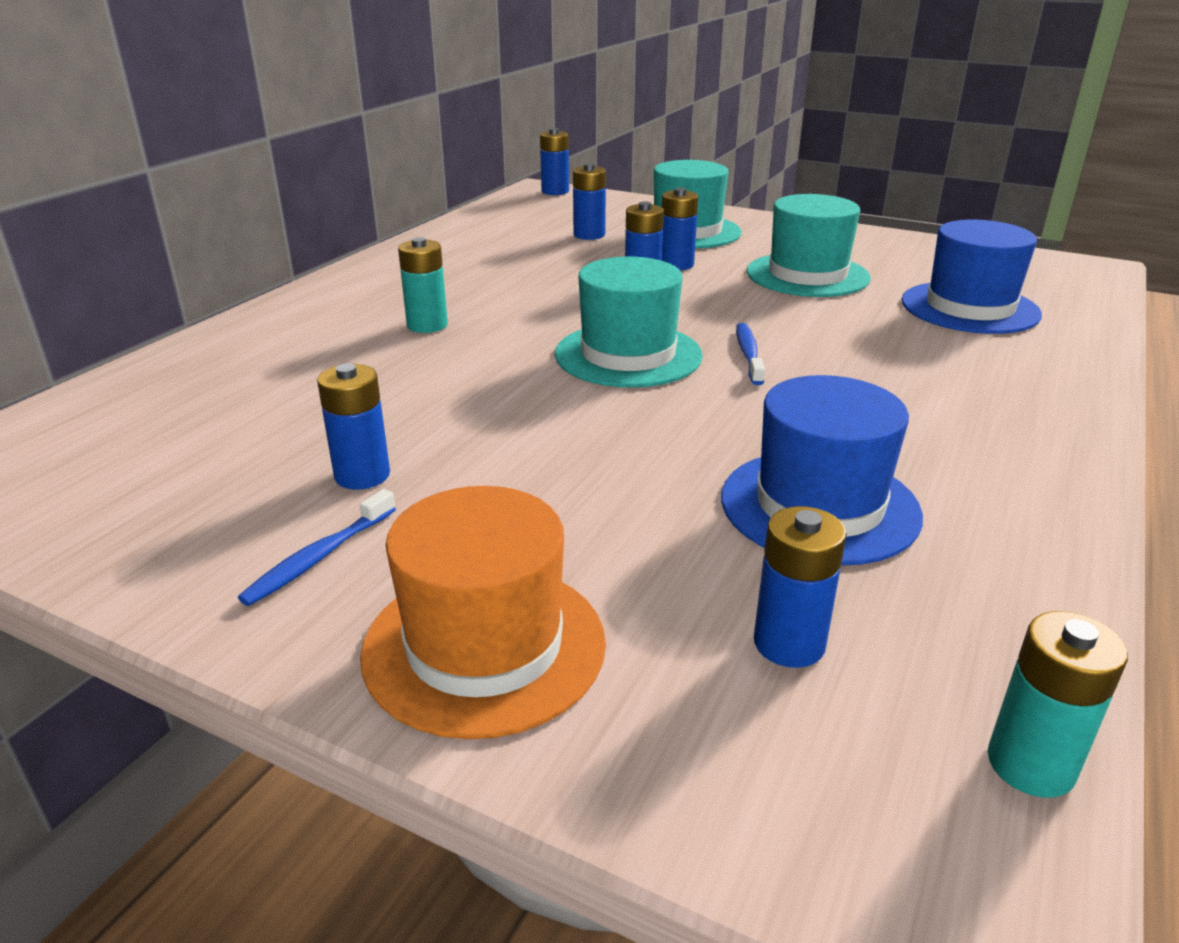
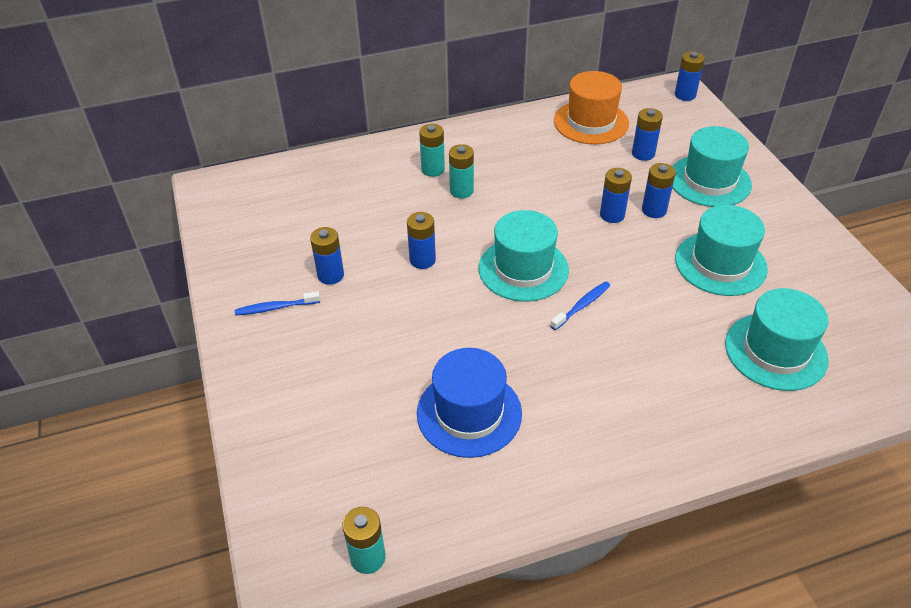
camera: 45 degrees right, 15 degrees up
(352, 322) = (433, 169): none -> turquoise battery
(484, 646) = (278, 383): orange hat -> orange hat (591, 122)
(789, 643) = (365, 458): blue battery -> blue battery (422, 260)
(969, 308) = (775, 351): blue hat -> turquoise hat

